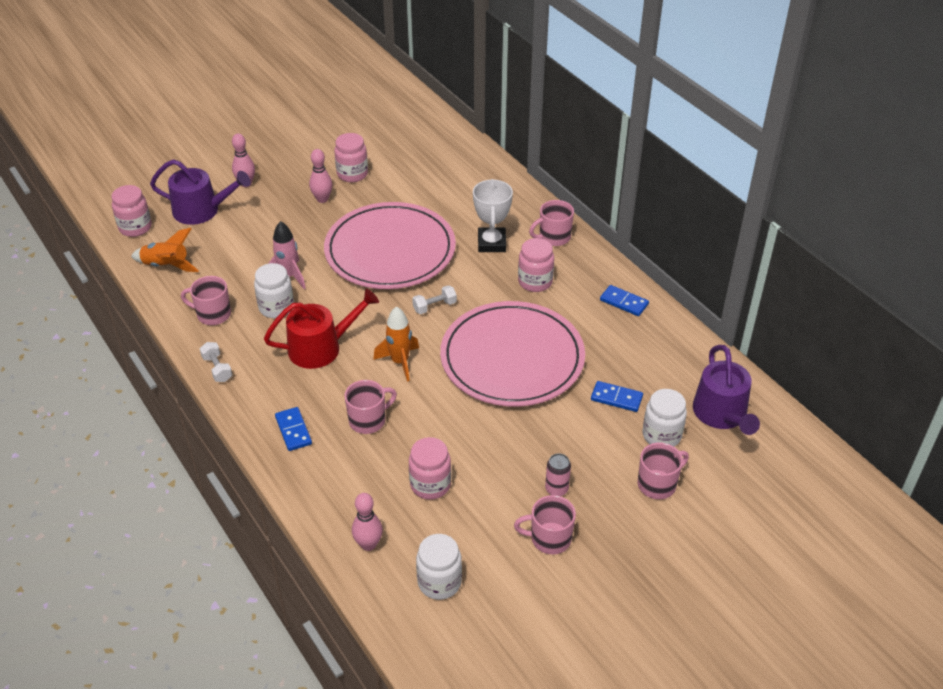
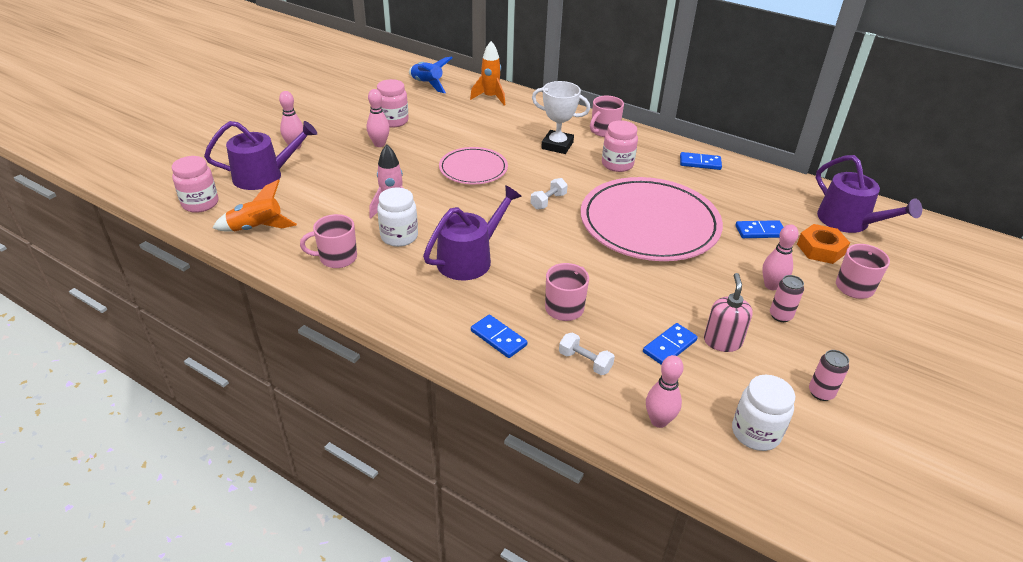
camera: 25 degrees left, 5 degrees down
(217, 368) = (376, 304): white dumbbell -> white dumbbell (585, 362)
(321, 347) = (469, 259): red watering can -> purple watering can
(390, 250) = (473, 169): pink plate -> pink plate, size x0.54
(400, 362) = (554, 252): orange rocket -> orange rocket (490, 97)
(415, 134) = (427, 84): none -> blue rocket
(430, 484) = (669, 346): pink jar -> blue domino
(480, 495) = (722, 341): none -> pink soap dispenser
(491, 243) = (557, 145): white trophy -> white trophy turned 45 degrees counterclockwise
(527, 570) = (821, 393): none -> pink can
(549, 538) = (813, 359): pink mug -> none
(575, 457) = (771, 285): none -> pink bowling pin
(661, 435) = (820, 249): white jar -> orange nut

